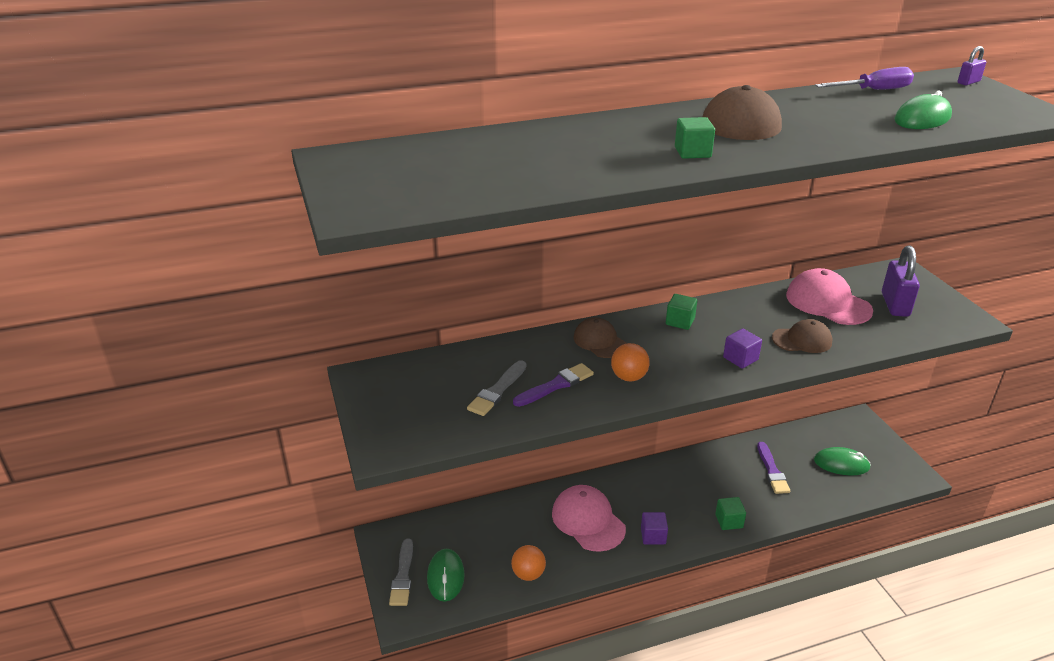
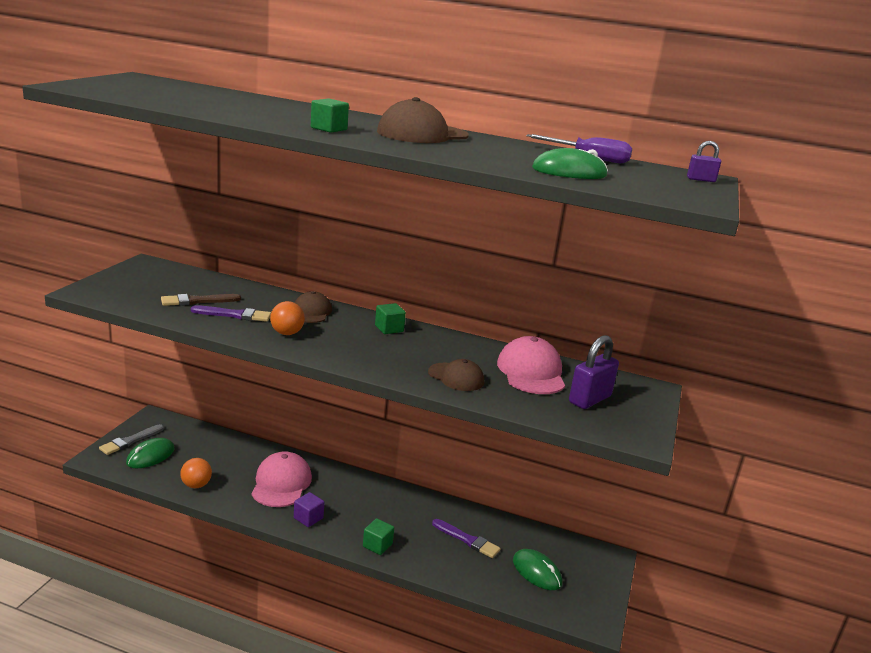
camera: 35 degrees right, 10 degrees down
(497, 391) = (197, 301): grey brush -> brown brush
(740, 358) = (384, 362): purple cube -> none
(772, 471) = (467, 540): purple brush -> purple brush turned 90 degrees counterclockwise

